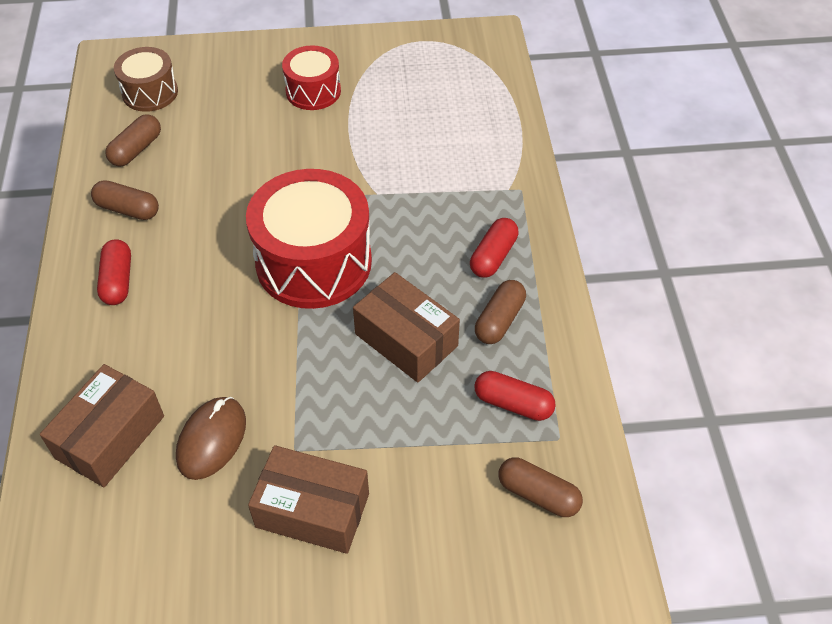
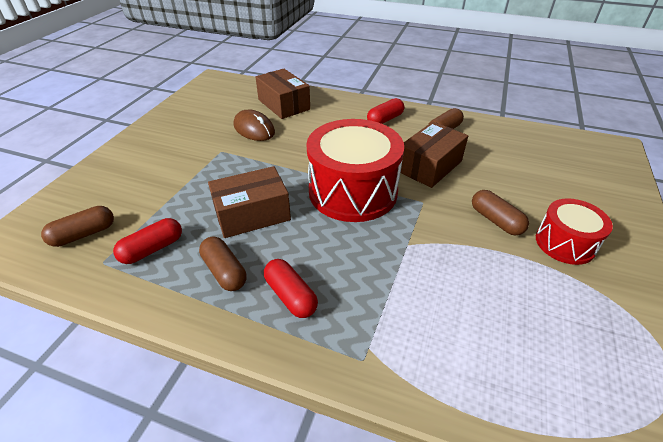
camera: 115 degrees right, 10 degrees down
(118, 281) = (385, 120): red capsule -> red capsule turned 60 degrees counterclockwise
(136, 149) = (502, 142): brown capsule -> brown capsule (495, 220)
(150, 92) = (569, 157): brown drum -> none
(312, 510) = (181, 149): brown box -> brown box (429, 166)

